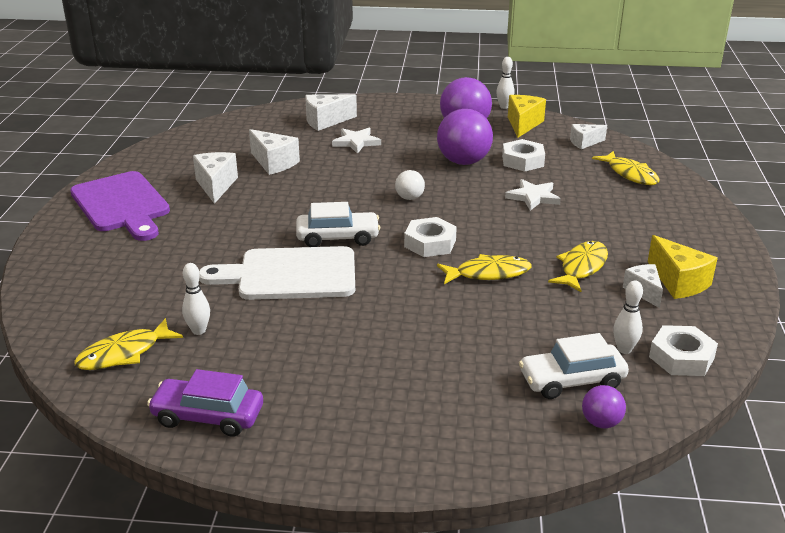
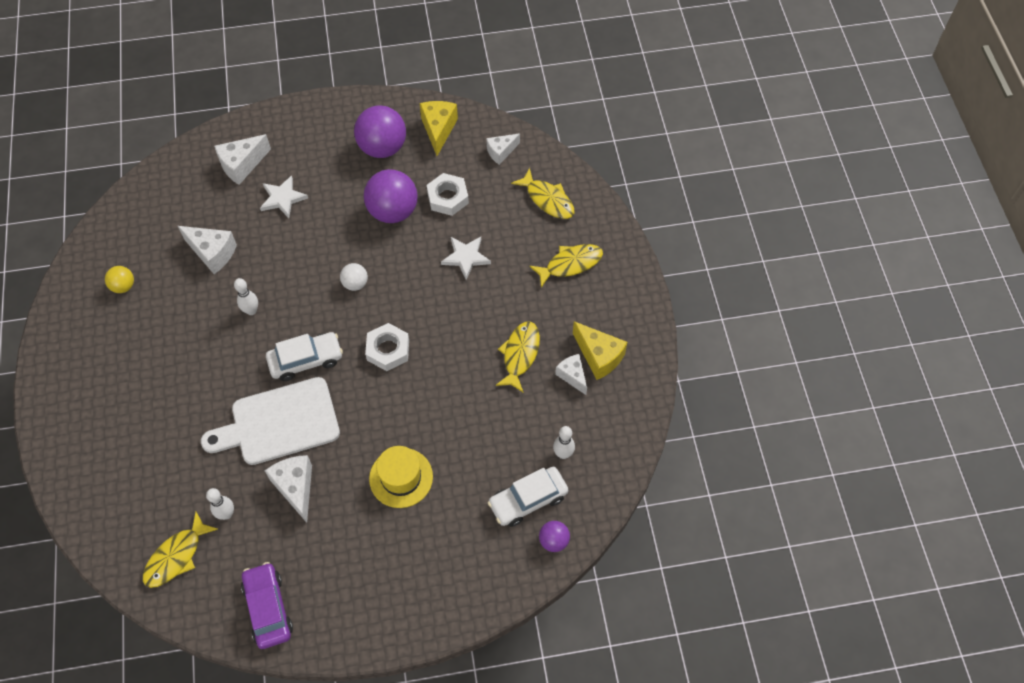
camera: 15 degrees left, 30 degrees up
(122, 205) = (91, 356): purple cutting board -> none
(178, 170) = (123, 286): none -> yellow ball
(208, 416) = (268, 608): purple car -> purple car turned 75 degrees clockwise
(216, 185) = (169, 304): white cheese -> white cheese (295, 487)
(414, 336) = (401, 477): none -> yellow hat
(488, 273) = (445, 381): yellow fish -> yellow fish (570, 264)
(504, 107) = (415, 99): white bowling pin -> white bowling pin (251, 311)
(681, 357) = (606, 453): white nut -> none

